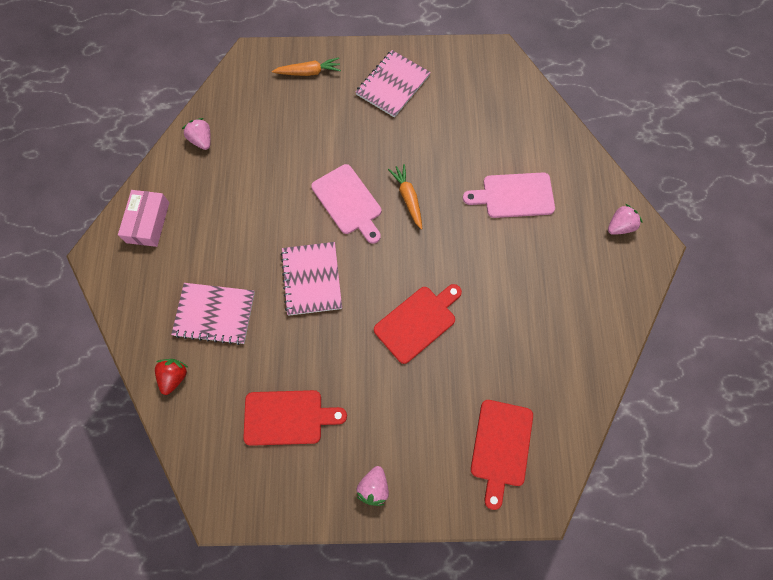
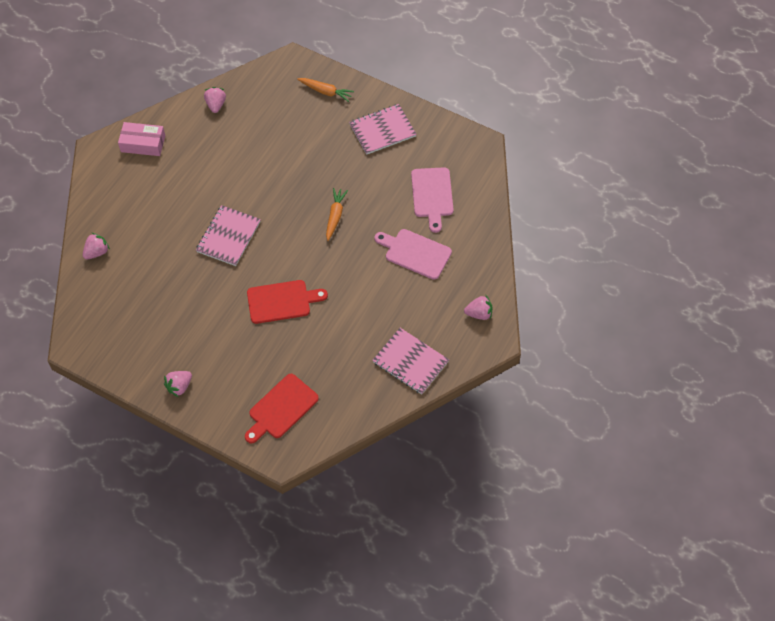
camera: 30 degrees right, 10 degrees down
(148, 222) = (143, 144): pink box -> pink box turned 60 degrees clockwise
(174, 377) = (97, 252): red strawberry -> pink strawberry
(214, 314) = (148, 226): pink notebook -> pink notebook (410, 362)
(287, 417) = (153, 315): red cutting board -> none
(348, 202) = (290, 198): pink cutting board -> pink cutting board (432, 195)

